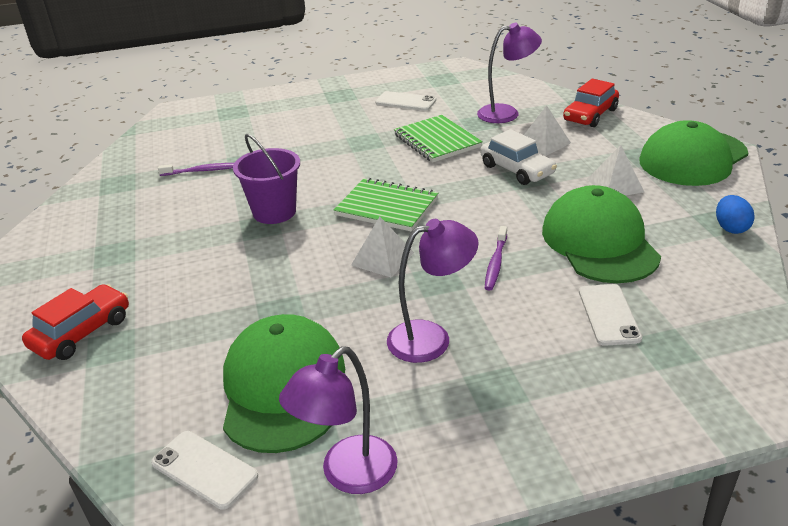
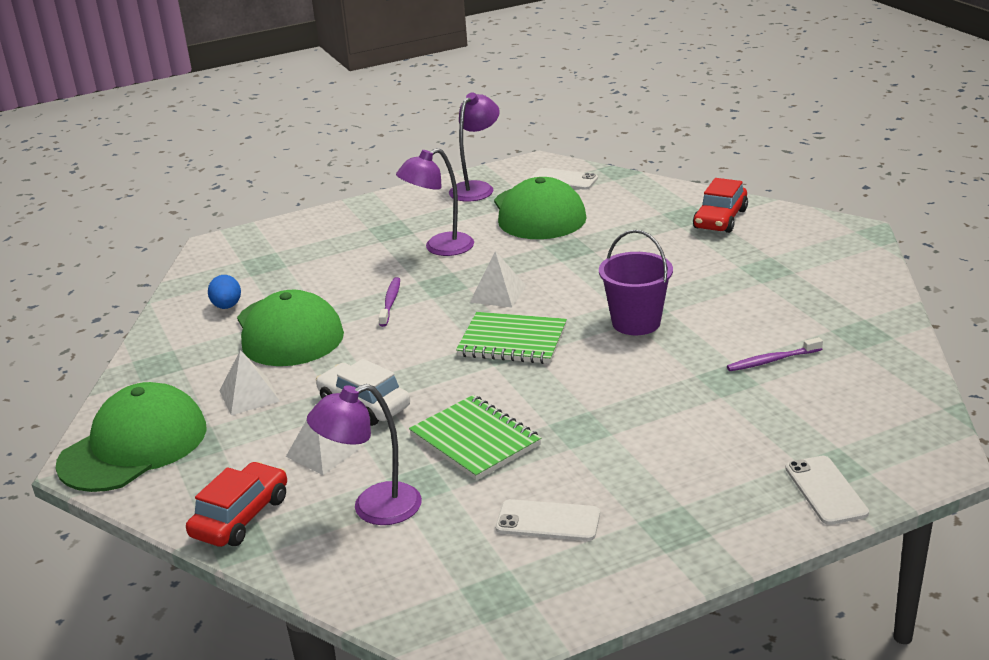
camera: 170 degrees right, 5 degrees down
(609, 314) = (299, 277): white phone -> white phone (825, 490)
(730, 228) = (151, 359): blue egg -> blue egg (227, 306)

